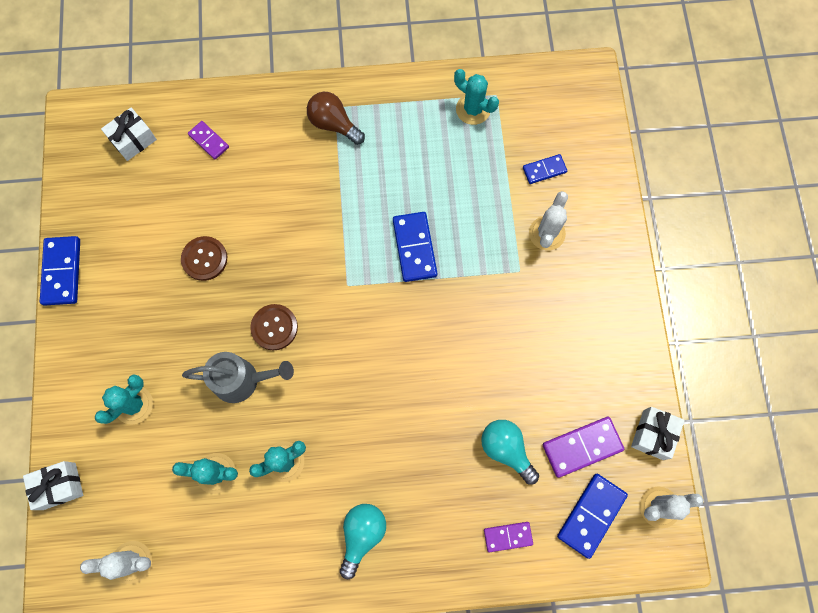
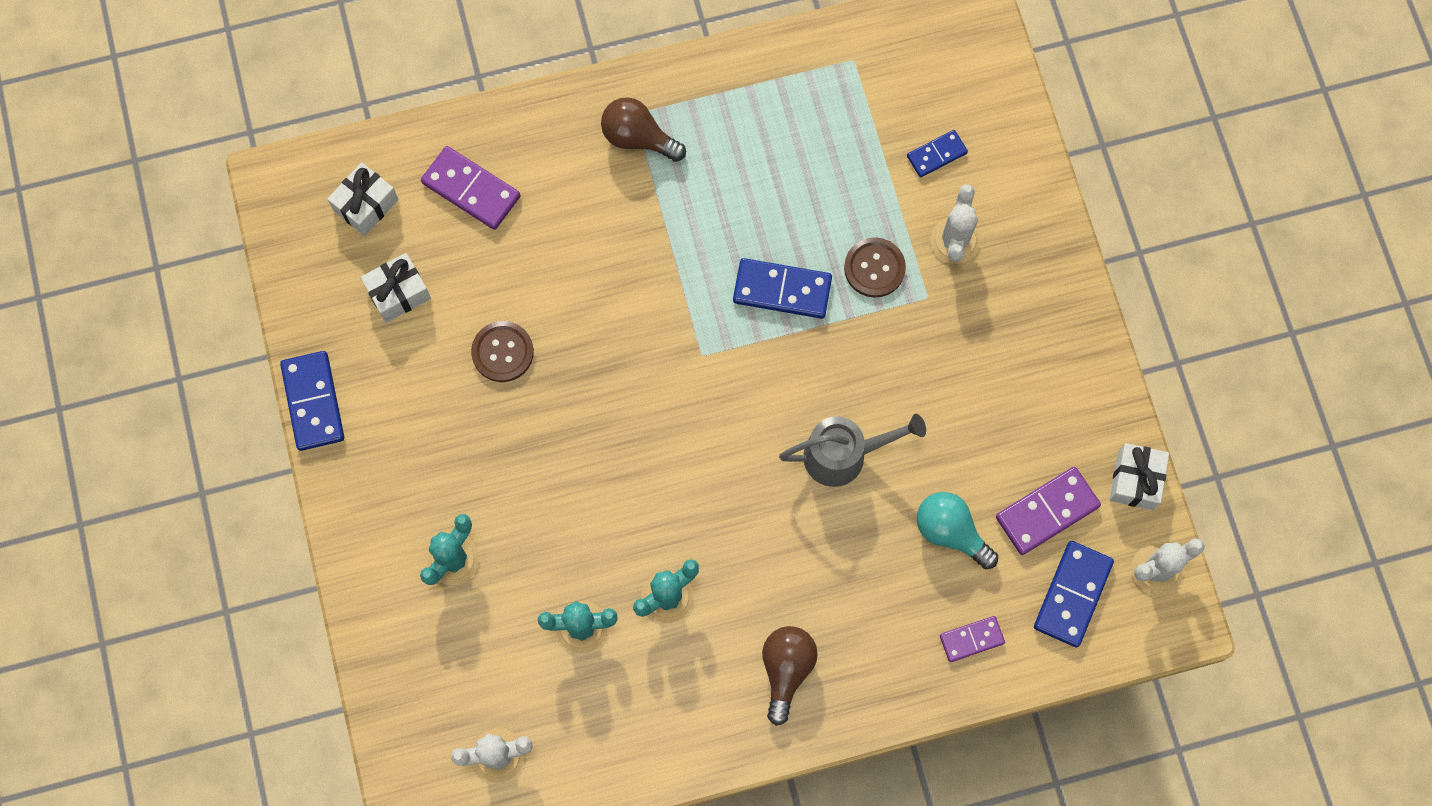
camera: 10 degrees left, 0 degrees up
(59, 486) = (381, 678): white gift -> white gift (398, 293)
(209, 141) = (471, 190): purple domino -> purple domino, size x1.64
(243, 380) = (590, 503): grey watering can -> grey watering can (844, 455)
(274, 327) = (616, 427): brown button -> brown button (874, 268)
(362, 535) = (786, 670): turquoise light bulb -> brown light bulb
(414, 248) = (782, 290): blue domino -> blue domino turned 60 degrees counterclockwise
(473, 109) = (825, 85): turquoise cactus -> none

